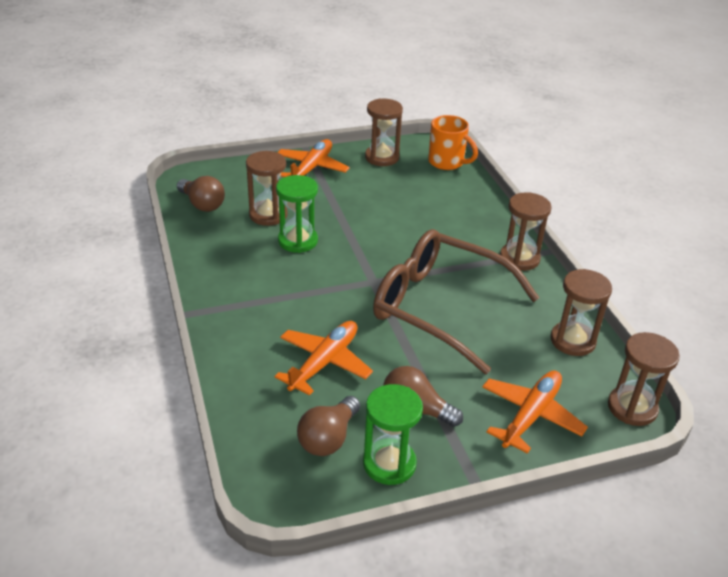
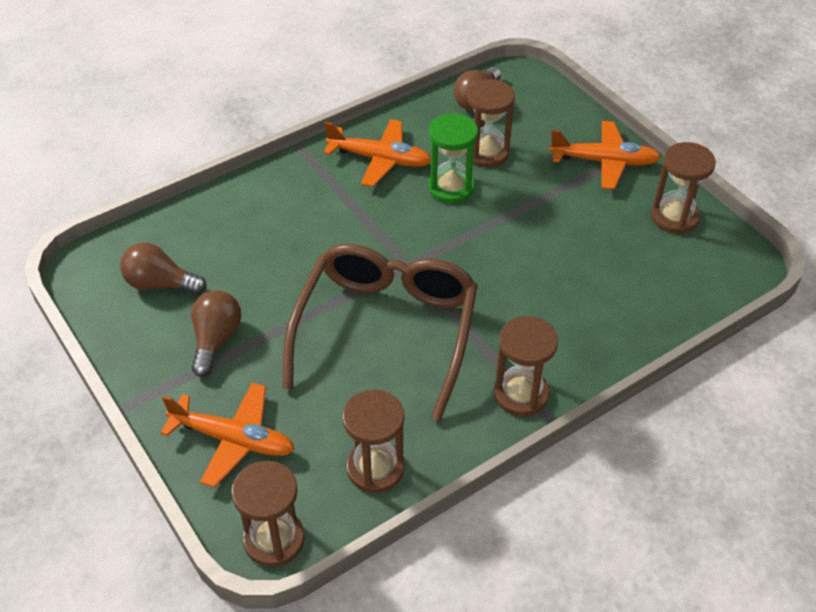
camera: 75 degrees right, 10 degrees up
(324, 363) = (261, 256): orange plane -> orange plane (380, 159)
(389, 463) = (138, 334): green hourglass -> none
(447, 162) = (709, 284): orange mug -> none

